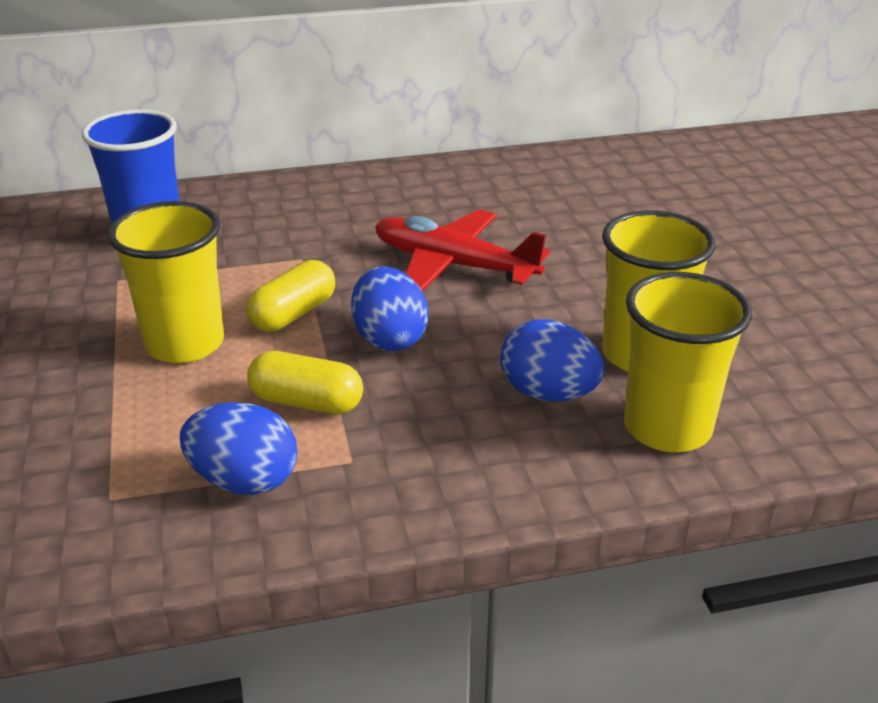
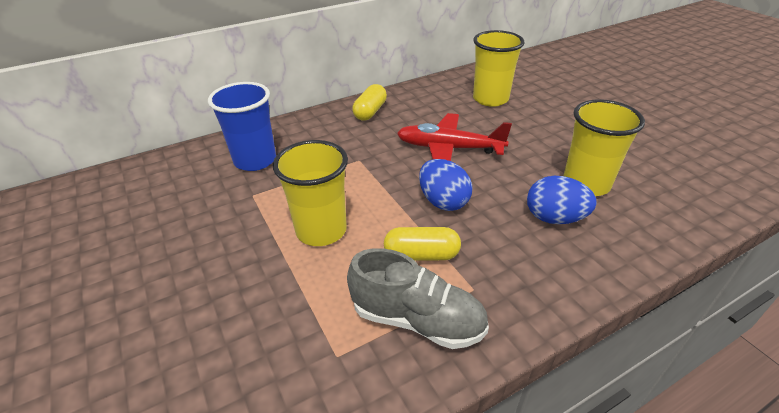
camera: 15 degrees left, 5 degrees up
(244, 480) = (417, 320): blue egg -> grey shoe
(293, 314) = (376, 197): yellow capsule -> yellow capsule (370, 112)
(667, 428) = (631, 226): yellow cup -> yellow cup (490, 99)

